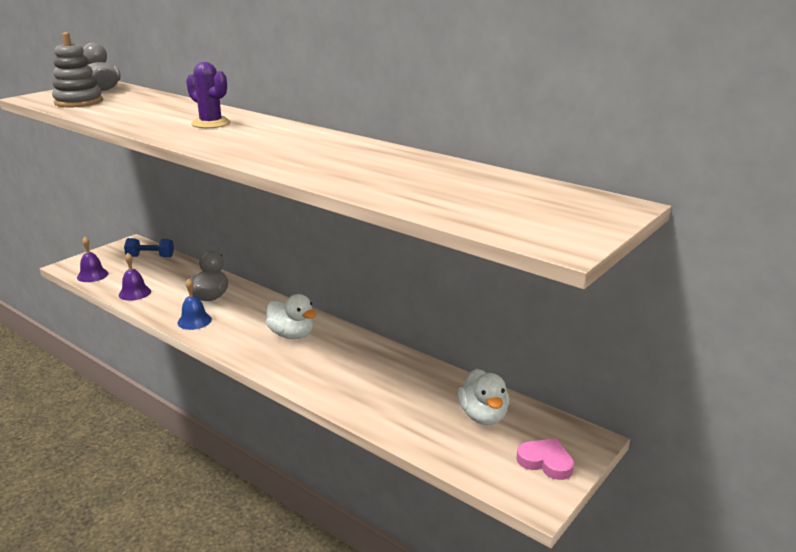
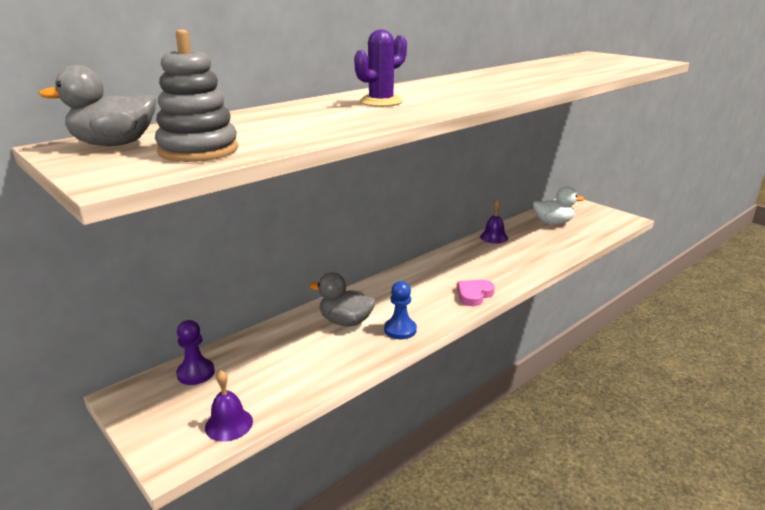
camera: 80 degrees left, 0 degrees up
(134, 293) = (310, 377): purple bell -> purple bell (494, 237)
(150, 257) = (196, 373): blue dumbbell -> purple pawn
(194, 321) = (400, 330): blue bell -> blue pawn
(292, 335) = (440, 279): white duck -> none
(546, 462) = (594, 213): pink heart -> pink heart (474, 295)

